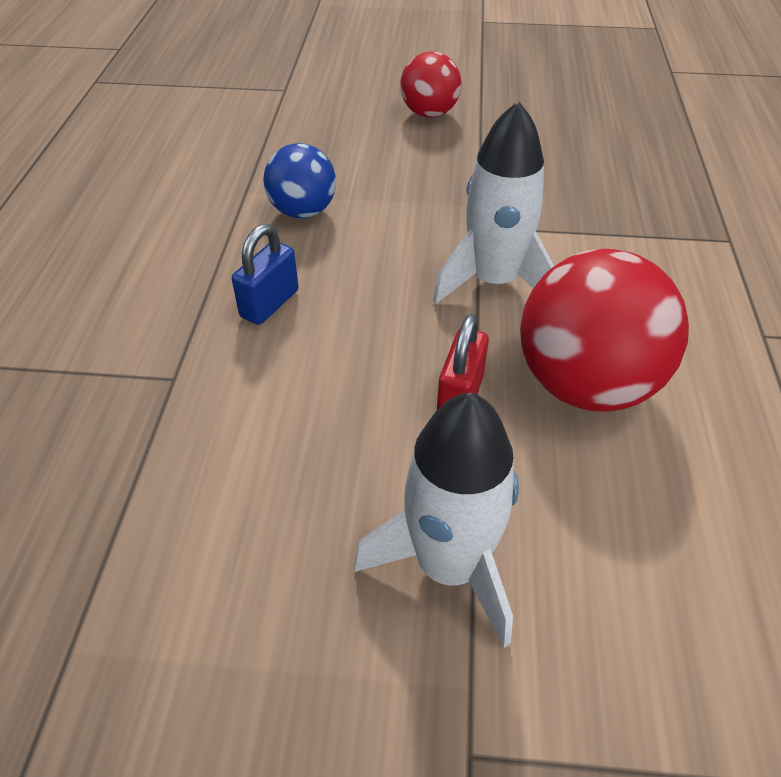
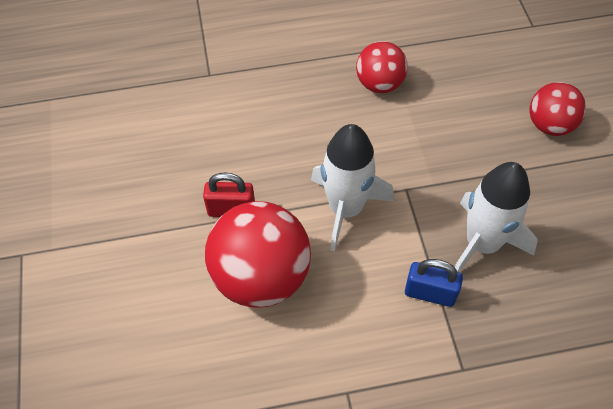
camera: 75 degrees right, 10 degrees up
(269, 303) = (281, 96): blue padlock -> blue padlock (430, 293)
(303, 211) = (379, 84): blue ball -> red ball
(449, 566) = (114, 228): white rocket -> white rocket (482, 244)

